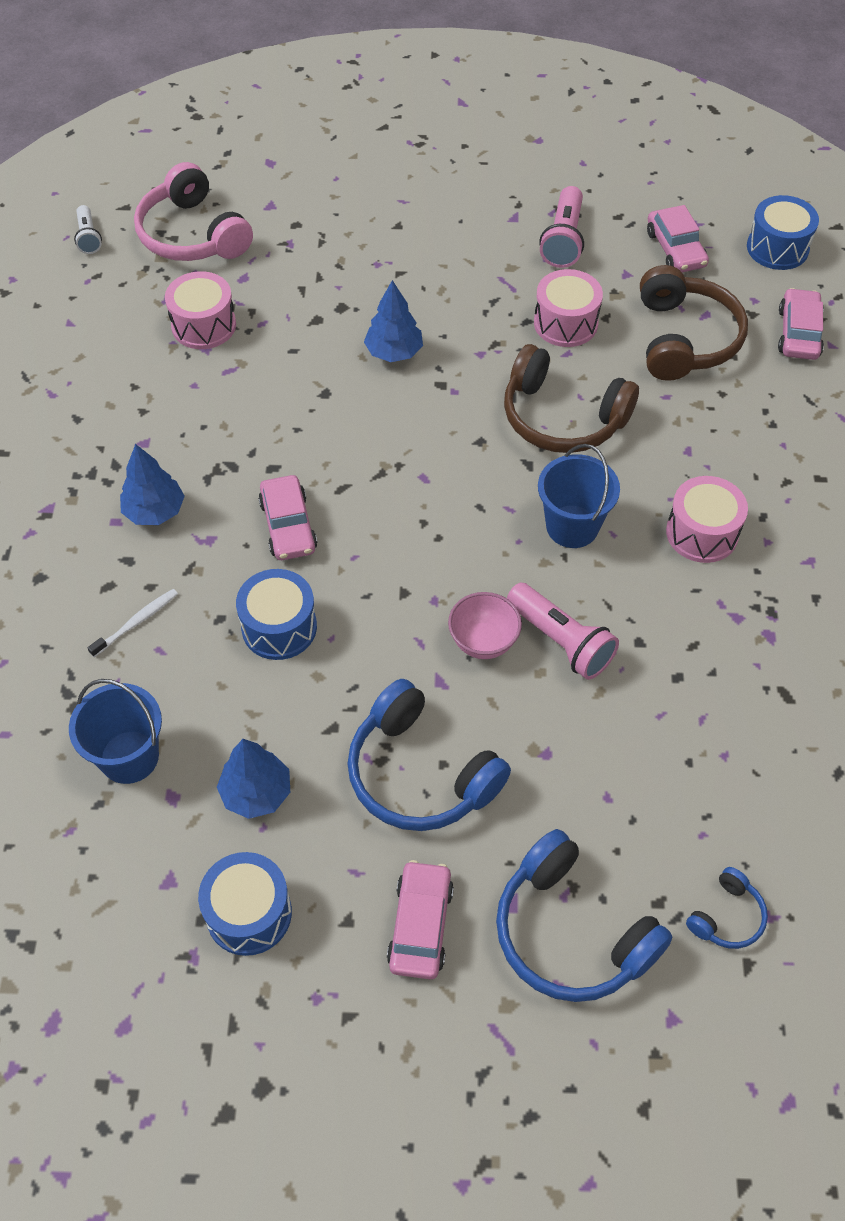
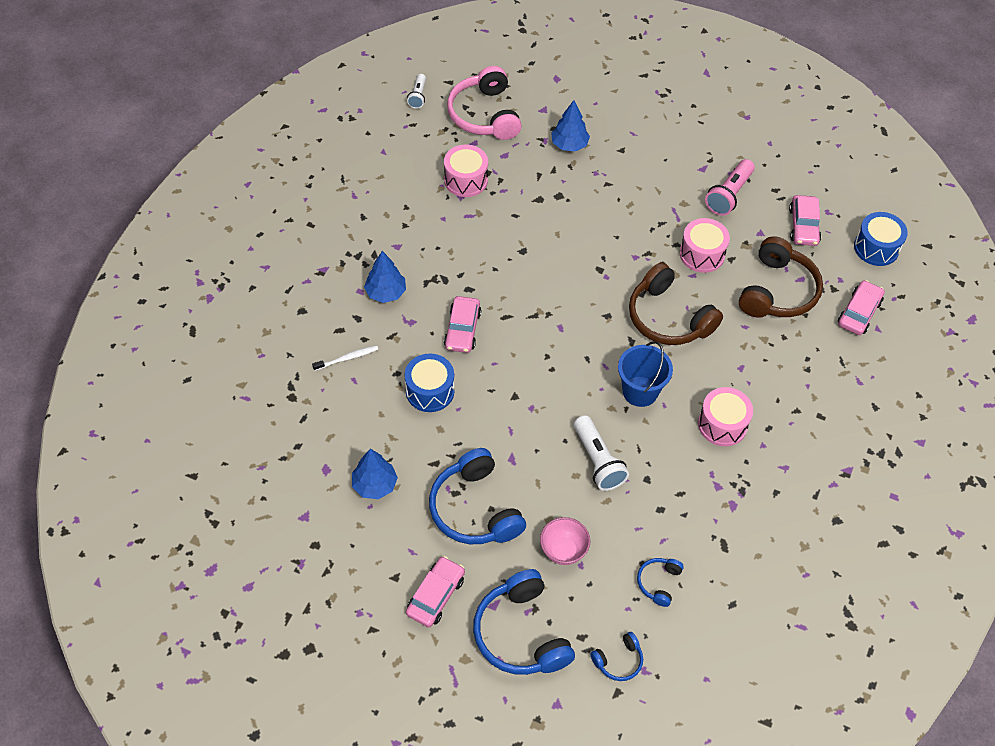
camera: 20 degrees right, 0 degrees up
(129, 757) = (311, 437): blue bucket -> none
(249, 913) = (341, 551): blue drum -> none
(394, 352) = (579, 237): blue tree -> blue tree (569, 145)
(483, 642) = (549, 444): pink bowl -> pink bowl (563, 551)
(561, 641) = (598, 461): pink flashlight -> white flashlight
(726, 781) = (658, 583): none -> blue headphones

